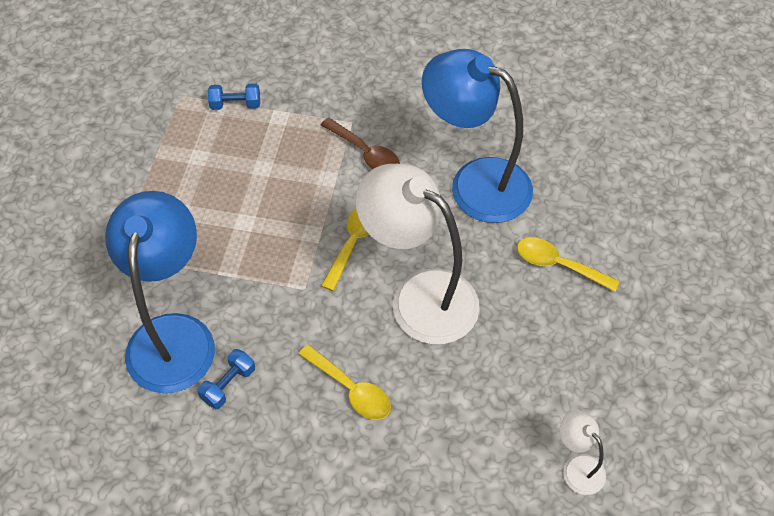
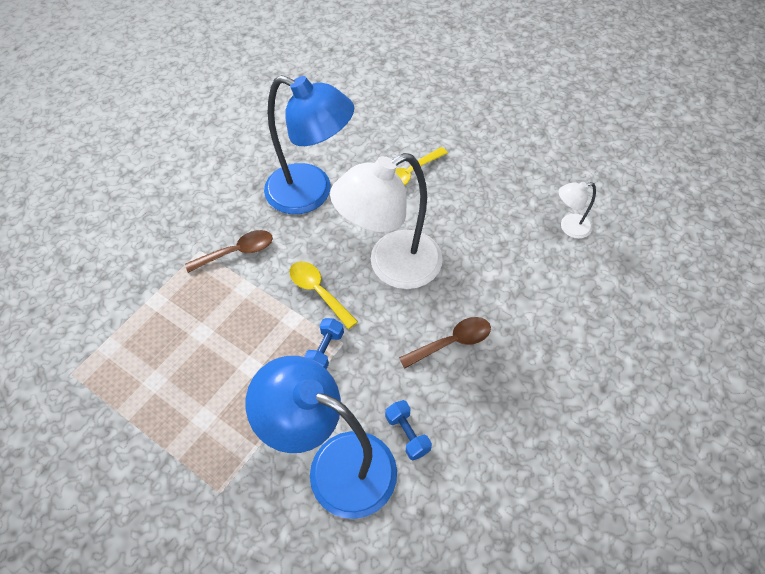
camera: 65 degrees left, 0 degrees up
(235, 104) = (117, 330): blue dumbbell -> blue dumbbell (325, 350)
(351, 389) = (452, 342): yellow spoon -> brown spoon
(475, 183) = (311, 193): blue lamp -> blue lamp turned 120 degrees counterclockwise

